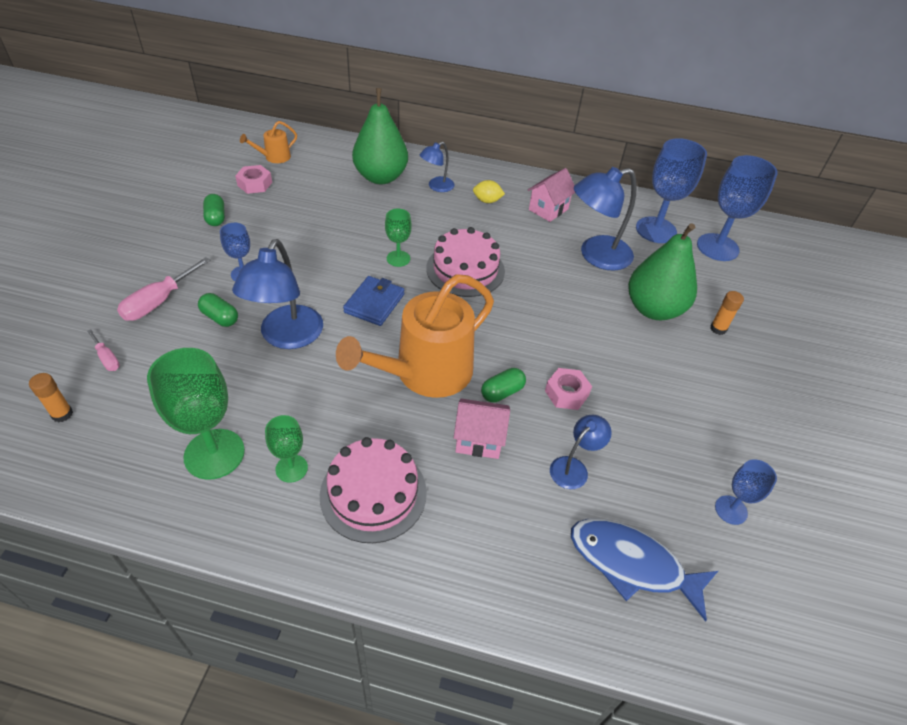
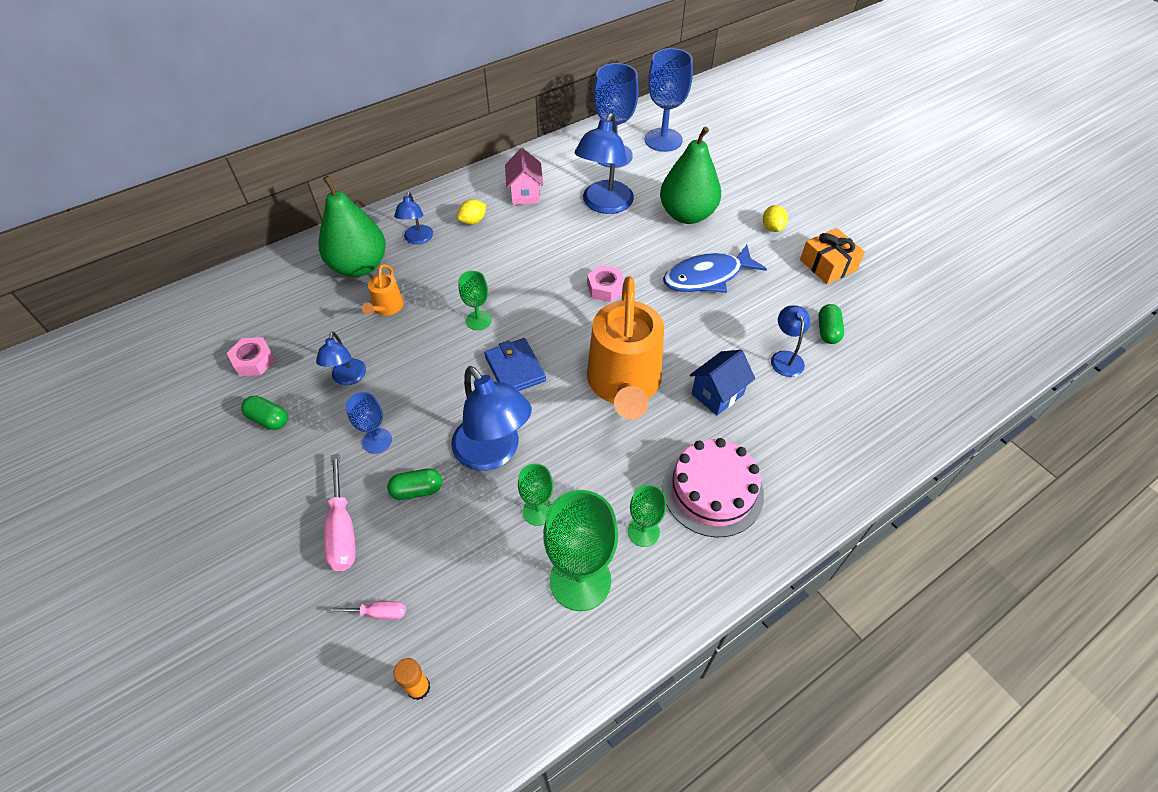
camera: 45 degrees left, 5 degrees up
(257, 392) = (538, 511): none -> green goblet
(274, 157) = (231, 323): orange watering can -> orange watering can (387, 307)
(281, 230) = (348, 378): none -> blue lamp
(465, 269) = (538, 287): pink cake -> none
(479, 440) = (717, 394): pink house -> blue house
(502, 392) = (685, 351): green capsule -> green capsule (827, 331)
(566, 393) = (719, 316): pink nut -> pink nut (605, 288)
(632, 564) = (881, 382): blue fish -> blue fish (707, 277)
(718, 329) = (735, 198): orange glue stick -> none
(718, 373) = (772, 227): none -> yellow lemon
(727, 440) = (828, 265): none -> orange gift
(731, 510) = (879, 304): blue goblet -> none

